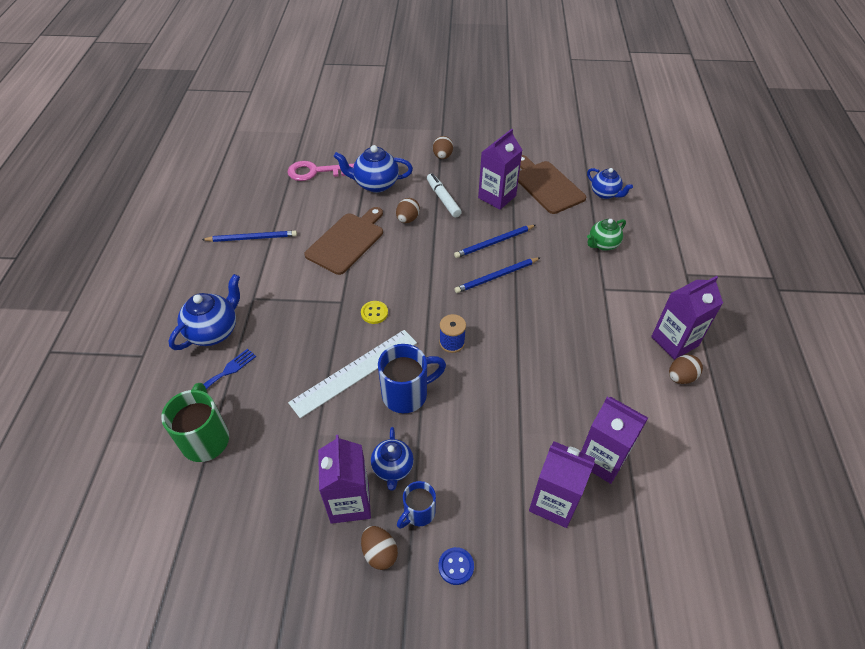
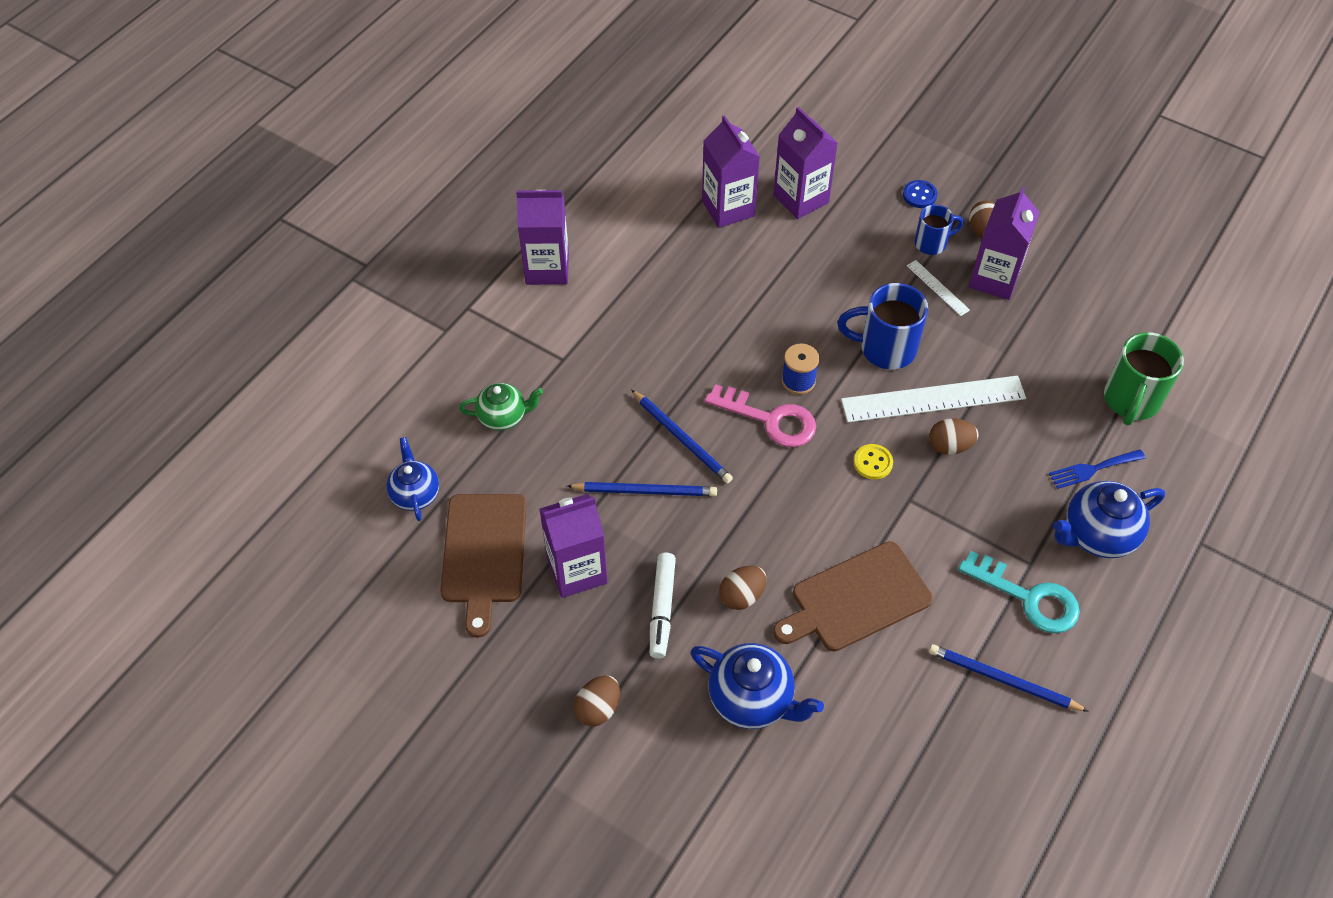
camera: 150 degrees left, 5 degrees up
(249, 280) = (1028, 597): none -> turquoise key
(315, 172) = (842, 788): pink key -> pink key (770, 419)
(393, 468) = (937, 288): blue teapot -> white ruler
(496, 276) = (682, 439): blue pencil -> blue pencil turned 45 degrees clockwise
(681, 377) = (580, 235): brown egg -> brown egg (949, 446)

